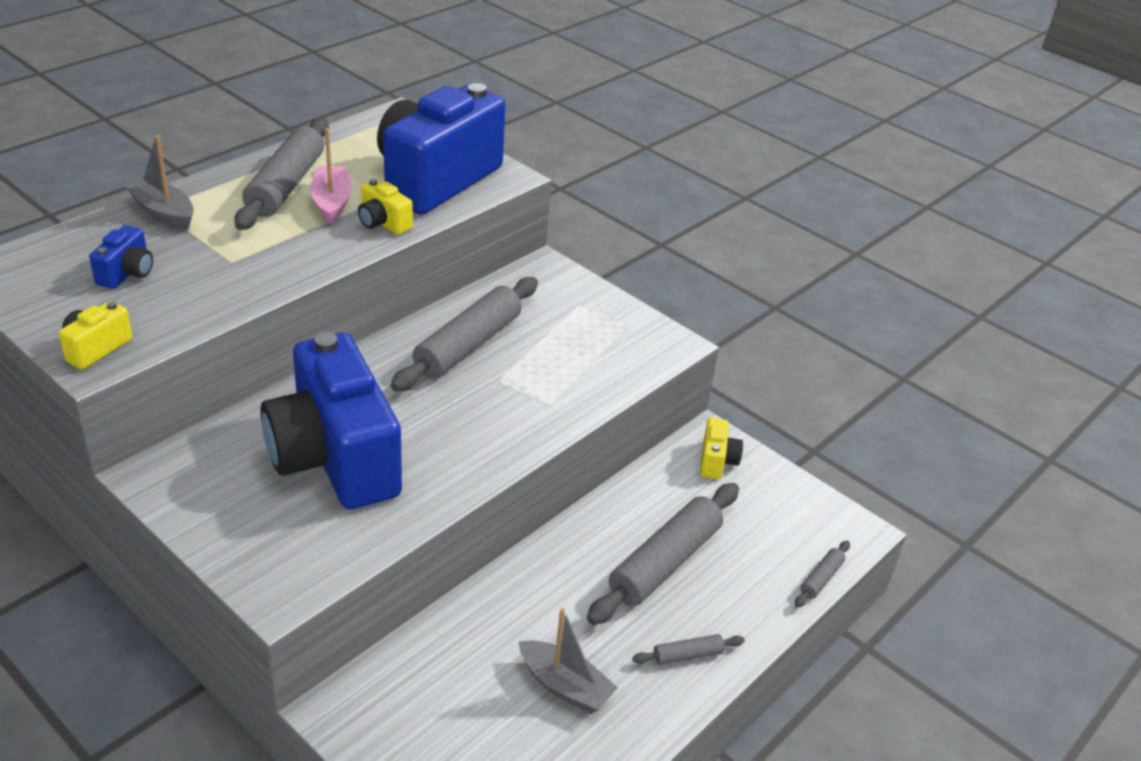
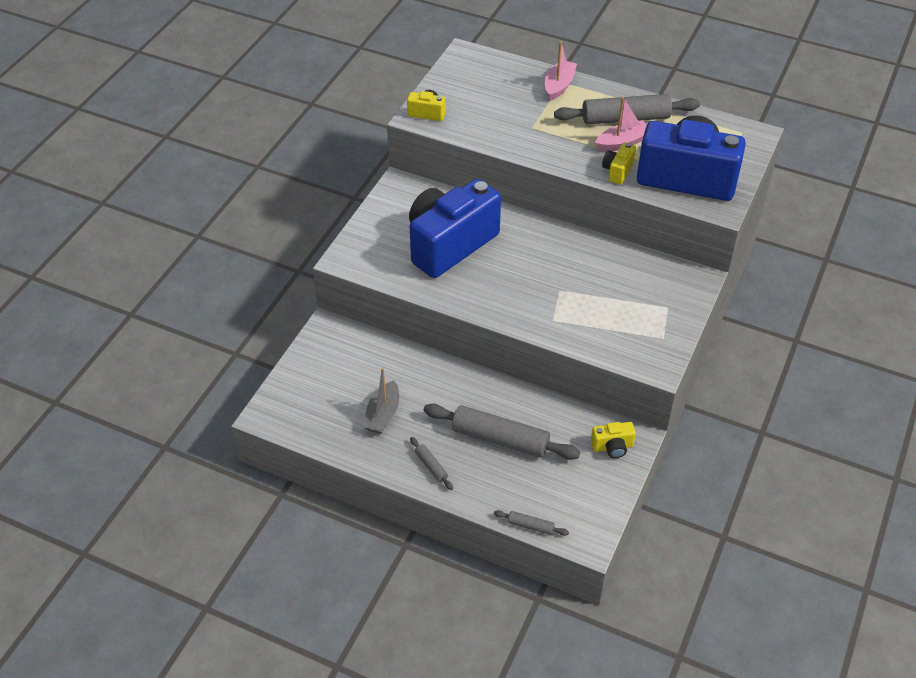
camera: 75 degrees right, 10 degrees up
(127, 273) = (494, 97): blue camera -> none
(164, 213) = (559, 86): grey boat -> pink boat
(468, 345) = (585, 267): grey rolling pin -> none

